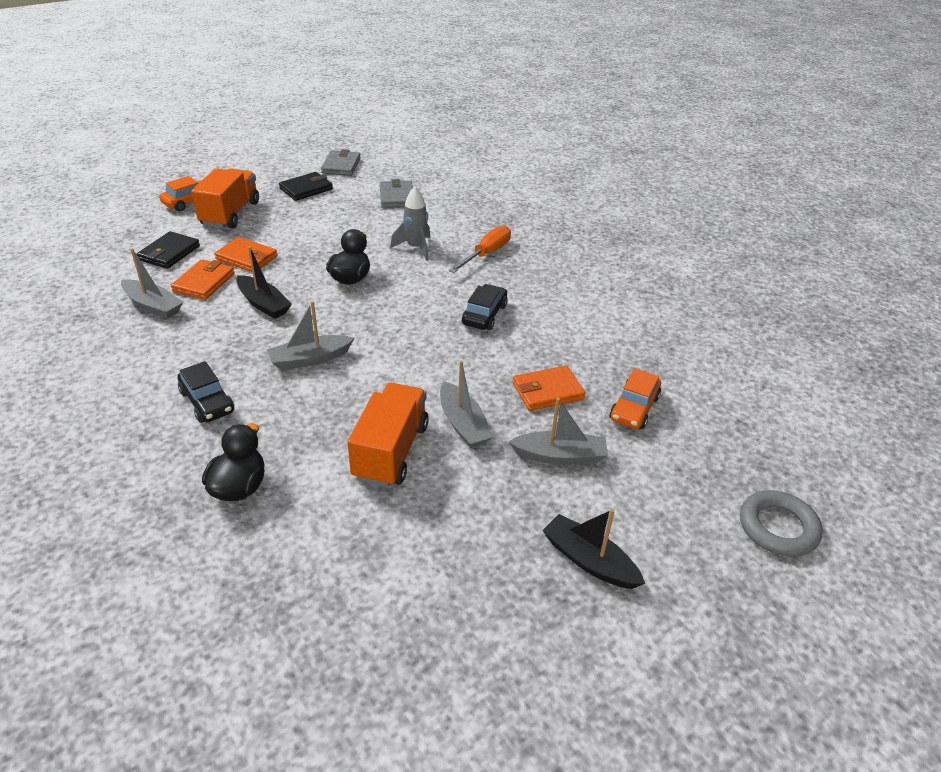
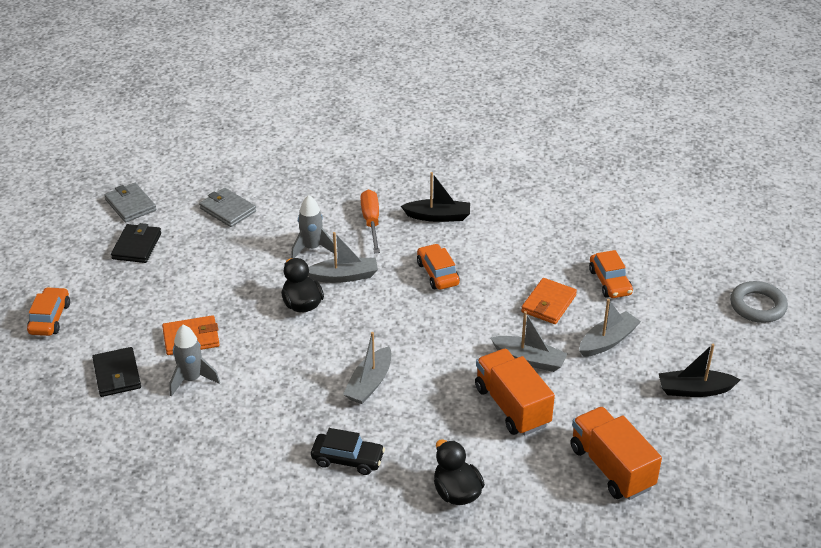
camera: 40 degrees left, 0 degrees up
(153, 306) = (184, 423): grey boat -> grey boat (344, 276)
(204, 282) = (191, 379): orange wallet -> grey rocket
(230, 214) = (108, 308): orange truck -> orange truck (611, 467)
(263, 304) = (269, 366): black boat -> black boat (438, 216)
(484, 315) = (437, 273): black car -> orange car

